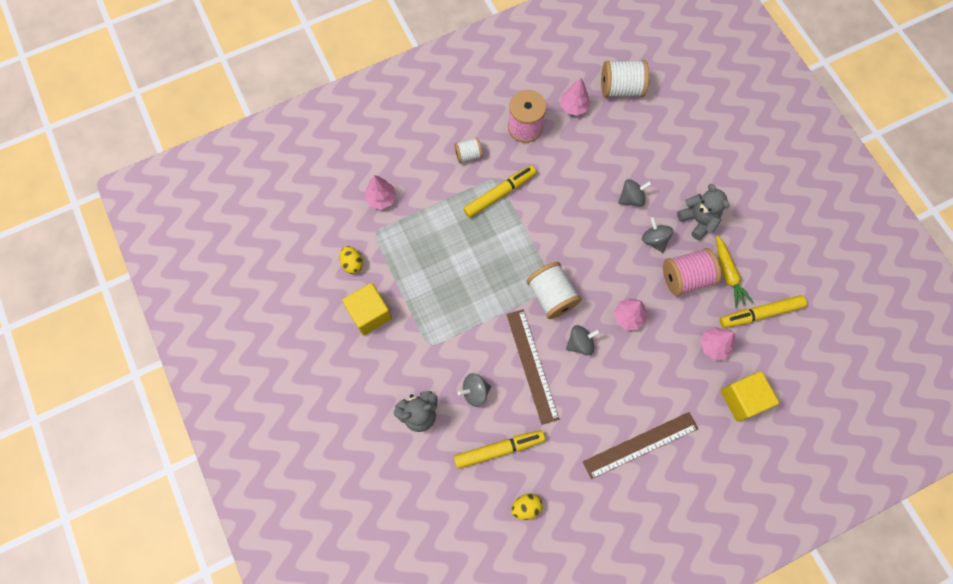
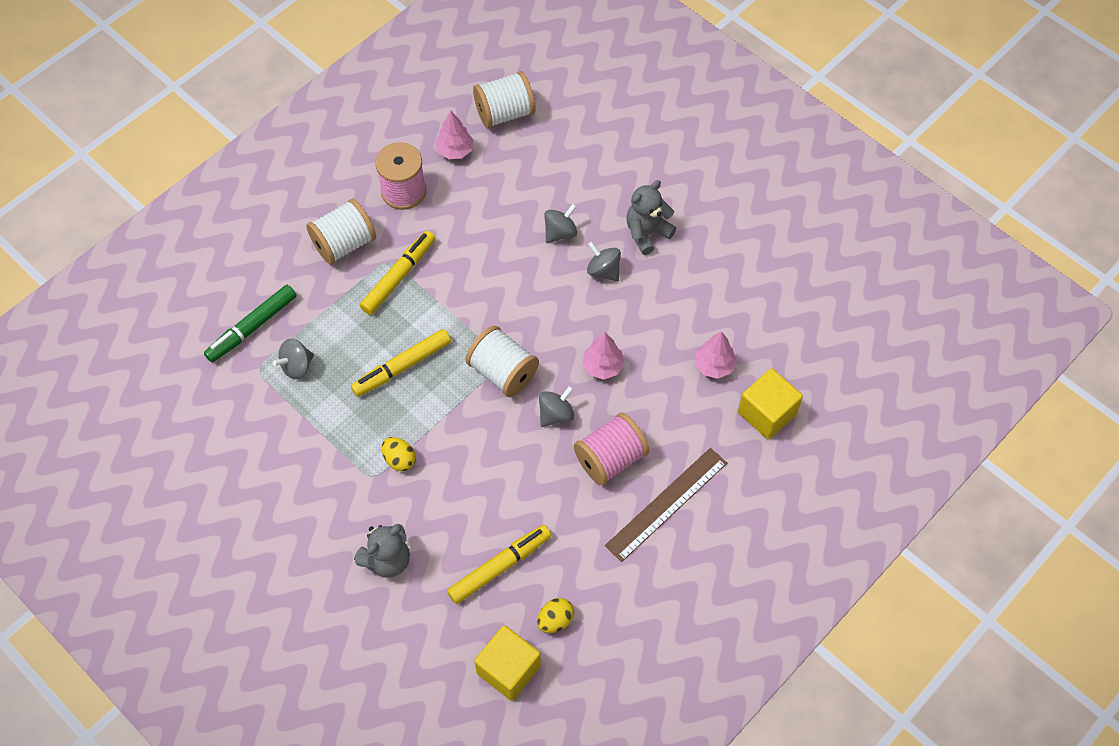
camera: 20 degrees left, 10 degrees down
(352, 263) = (242, 414): yellow egg -> yellow egg (399, 460)
(370, 314) = (284, 465): yellow cube -> yellow cube (508, 669)
(381, 198) = (252, 327): pink tree -> green marker
(468, 155) = (344, 244): white spool -> white spool, size x1.74
(475, 392) = (447, 511): grey spinning top -> grey spinning top (296, 366)
(532, 365) = (506, 458): brown ruler -> none
(686, 278) = (655, 301): pink spool -> pink spool (610, 459)
(698, 220) = (647, 233): grey teddy bear -> grey teddy bear turned 75 degrees counterclockwise
(728, 274) = (702, 281): yellow carrot -> none
(760, 313) = (754, 313): yellow marker -> yellow marker (402, 367)

